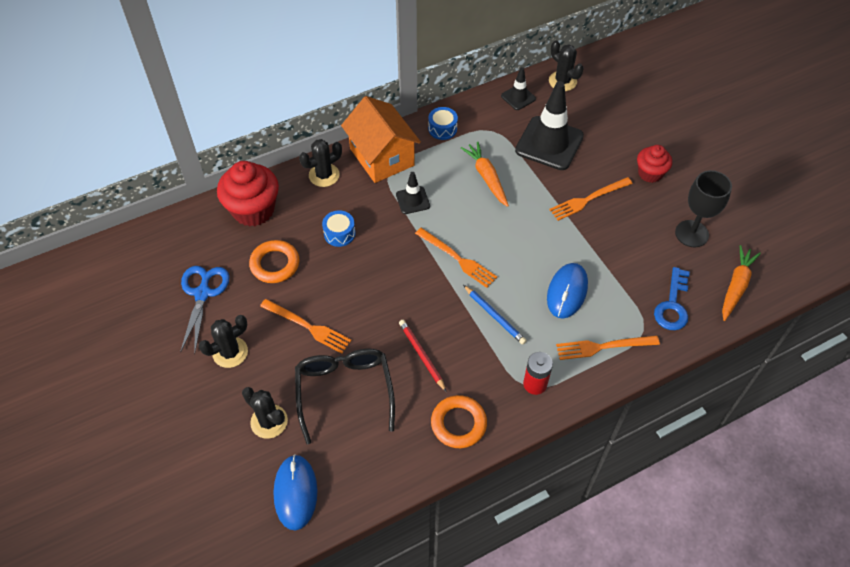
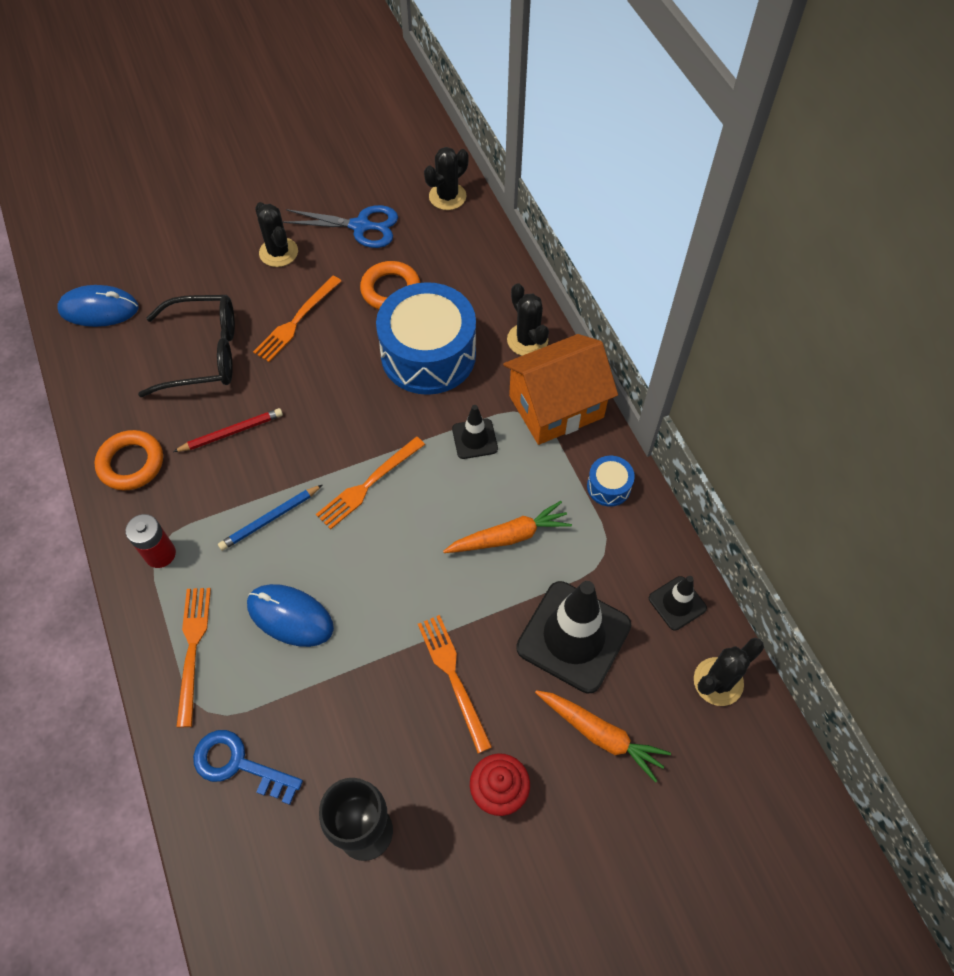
camera: 95 degrees right, 5 degrees up
(253, 210) = (476, 268): red cupcake -> none
(269, 421) = (186, 287): black cactus -> black cactus (447, 196)
(339, 233) = (428, 354): blue drum -> blue drum, size x2.33
(736, 286) = (252, 879): orange carrot -> orange carrot (600, 734)

